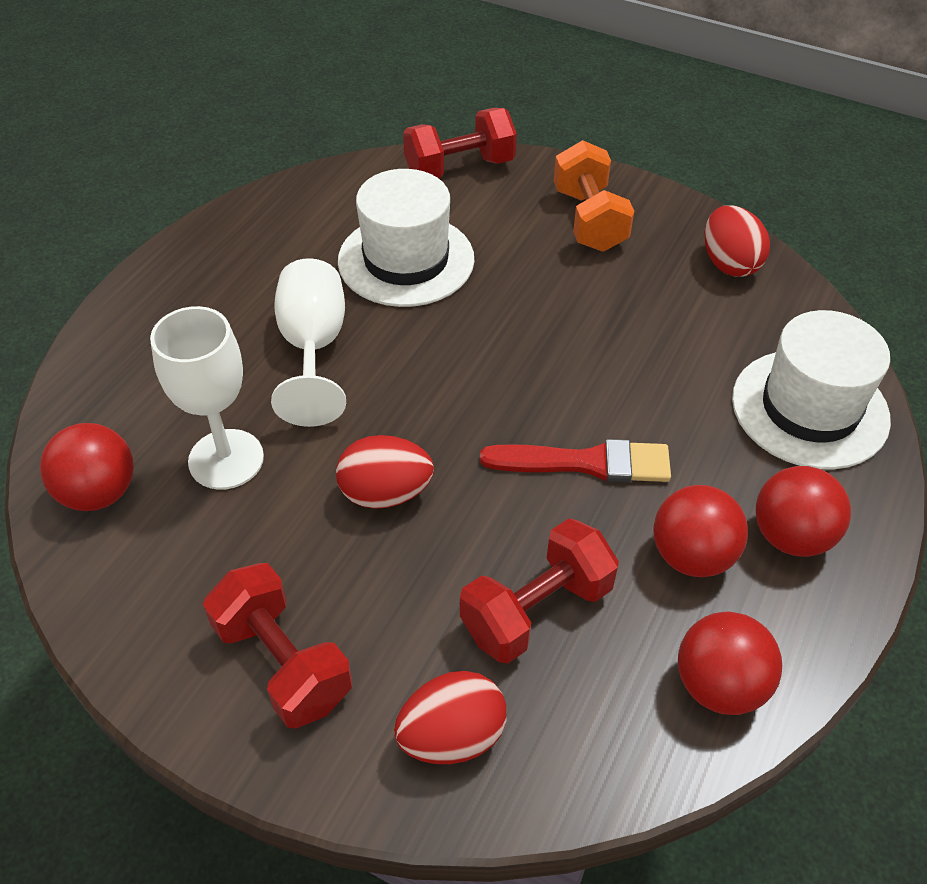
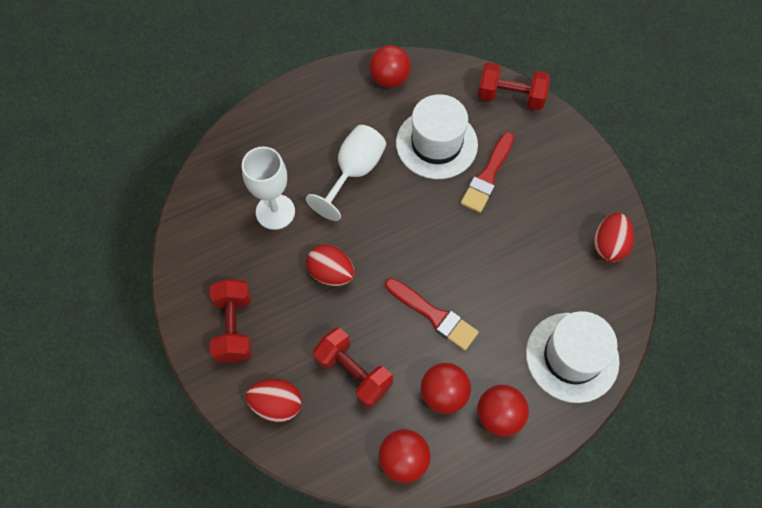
camera: 35 degrees right, 15 degrees up
(99, 493) = (213, 196): red ball -> red ball (389, 79)
(508, 262) = (488, 175): none -> red brush
(536, 610) = (353, 373): red dumbbell -> red dumbbell turned 45 degrees clockwise
(589, 220) = (554, 172): orange dumbbell -> none

